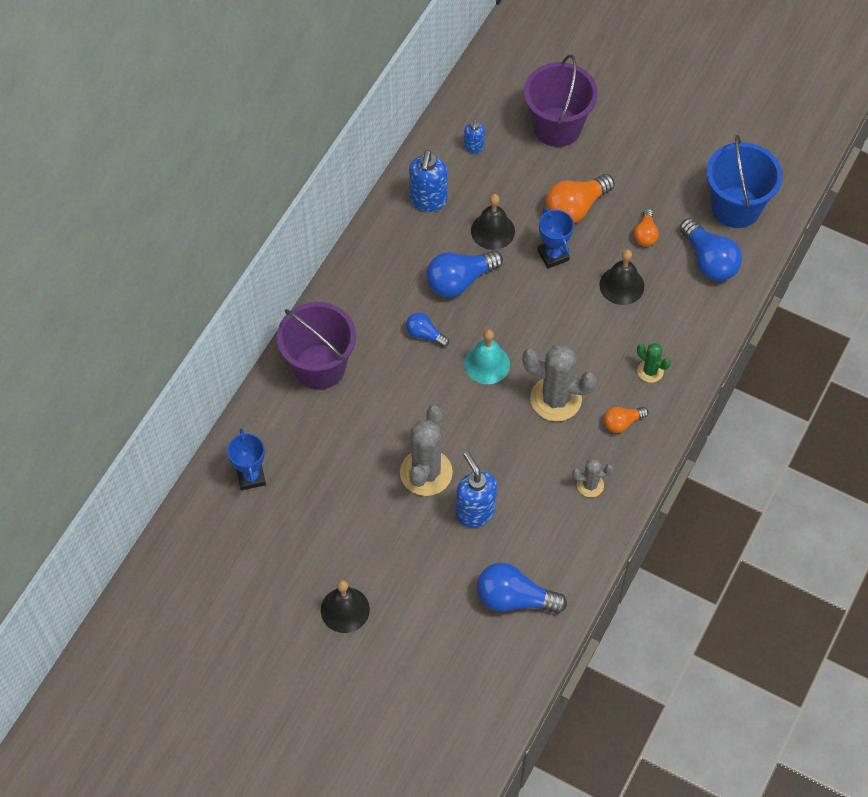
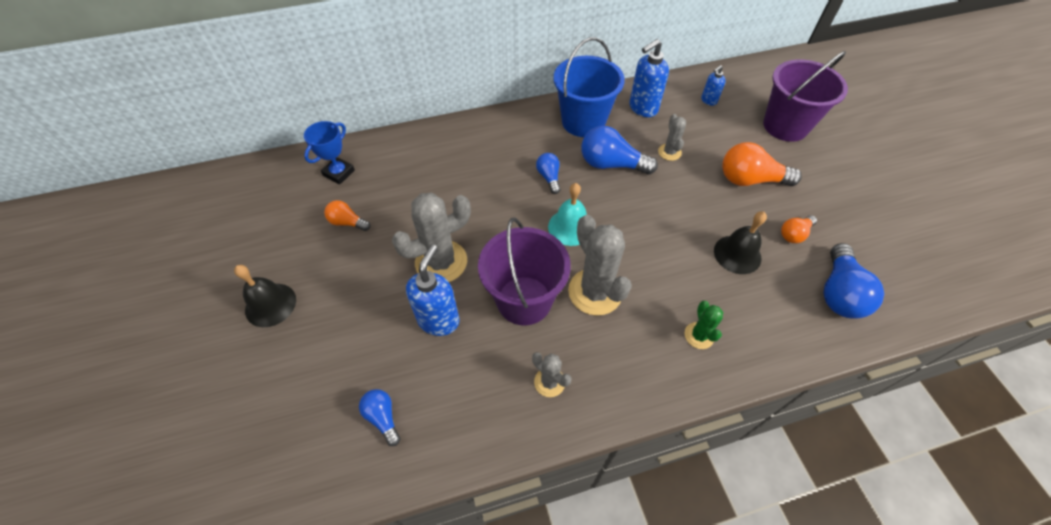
camera: 45 degrees right, 5 degrees down
(319, 367) = (460, 146): purple bucket -> purple bucket (524, 300)
(492, 231) = (669, 152): black bell -> grey cactus
(514, 599) = (383, 417): blue light bulb -> blue light bulb, size x0.56
(553, 255) = (700, 196): blue trophy -> none
(622, 423) = (631, 356): orange light bulb -> orange light bulb (347, 222)
(735, 207) = (902, 271): blue bucket -> blue bucket (583, 122)

